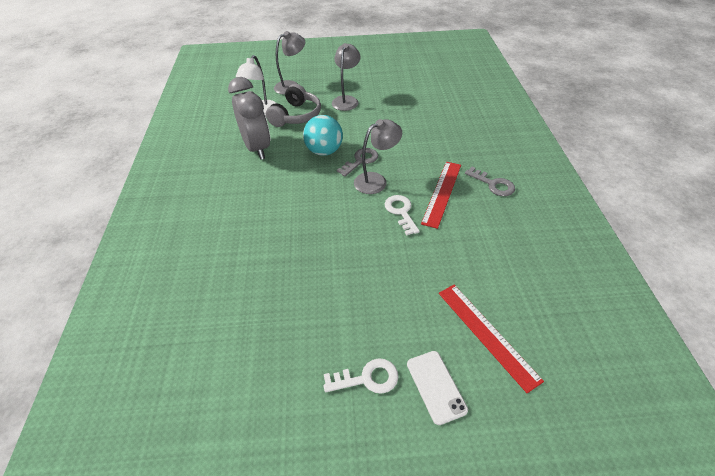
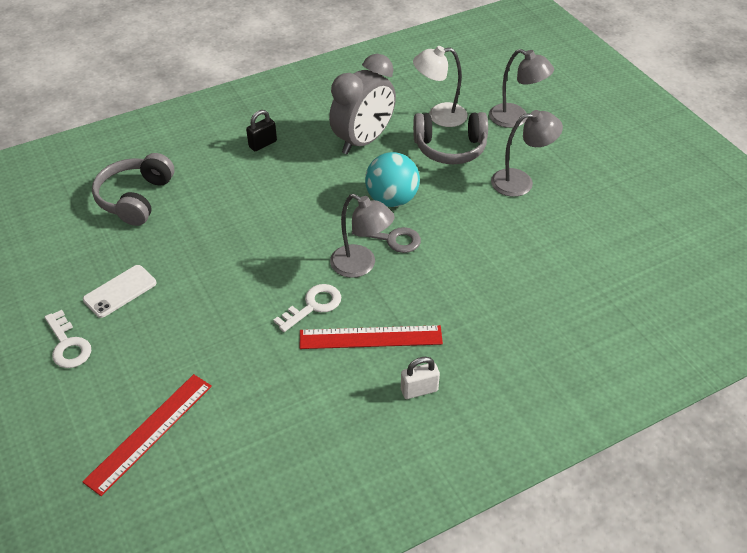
camera: 65 degrees right, 0 degrees up
(213, 291) = (136, 198): none -> grey headphones
(215, 197) = (262, 144): none -> black padlock
(436, 386) = (72, 401): white phone -> white phone (120, 291)
(493, 184) = (419, 390): grey key -> white padlock

